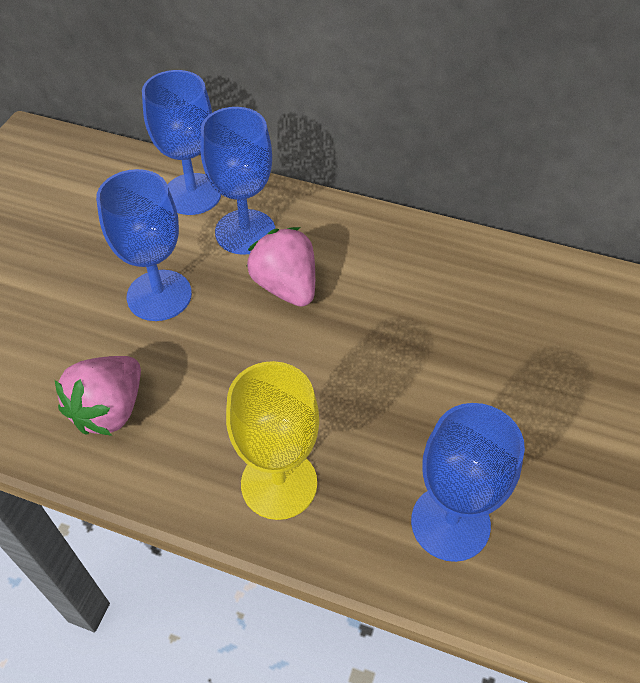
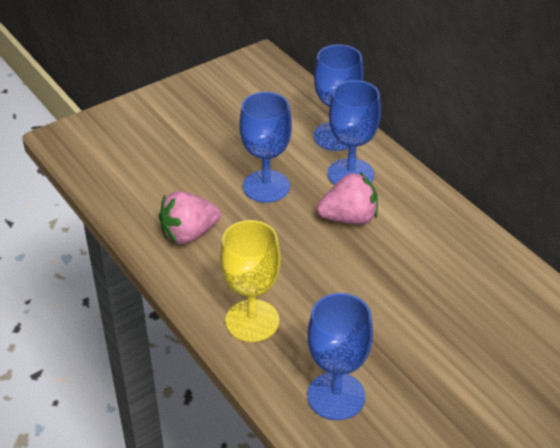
camera: 35 degrees right, 10 degrees down
(286, 286) = (349, 218): pink strawberry -> pink strawberry turned 75 degrees clockwise

